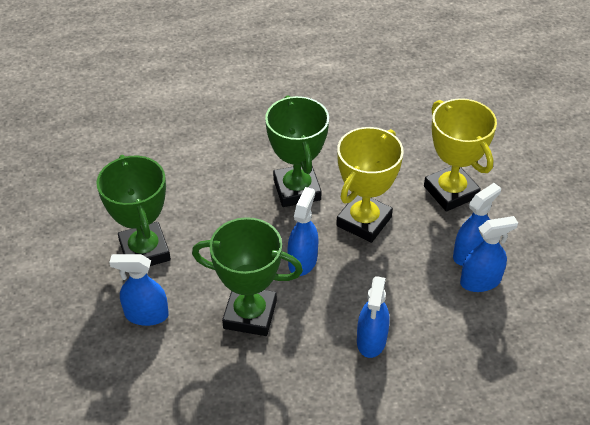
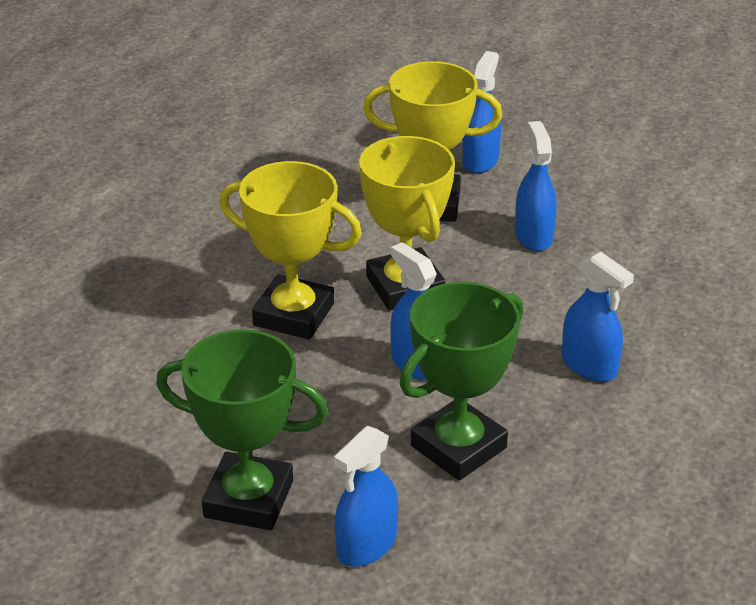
camera: 55 degrees left, 10 degrees down
(296, 190) = (293, 315): green trophy -> yellow trophy
(480, 281) = (579, 248): blue spray bottle -> blue spray bottle (480, 160)

